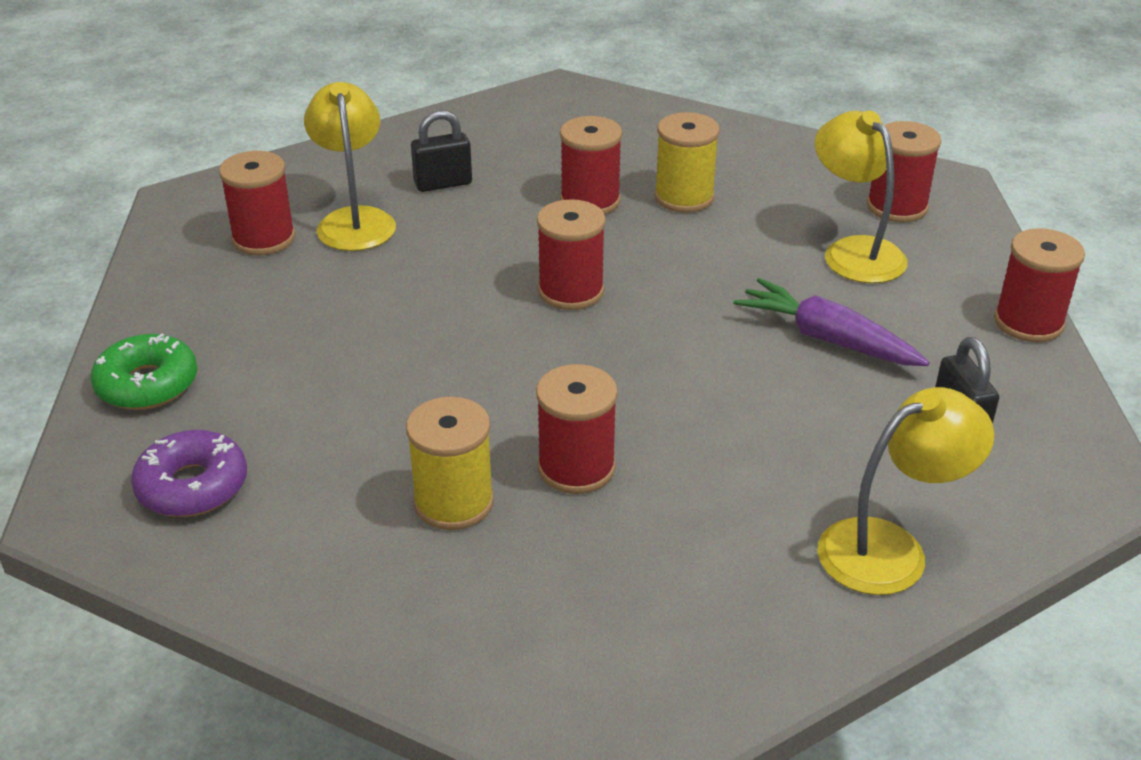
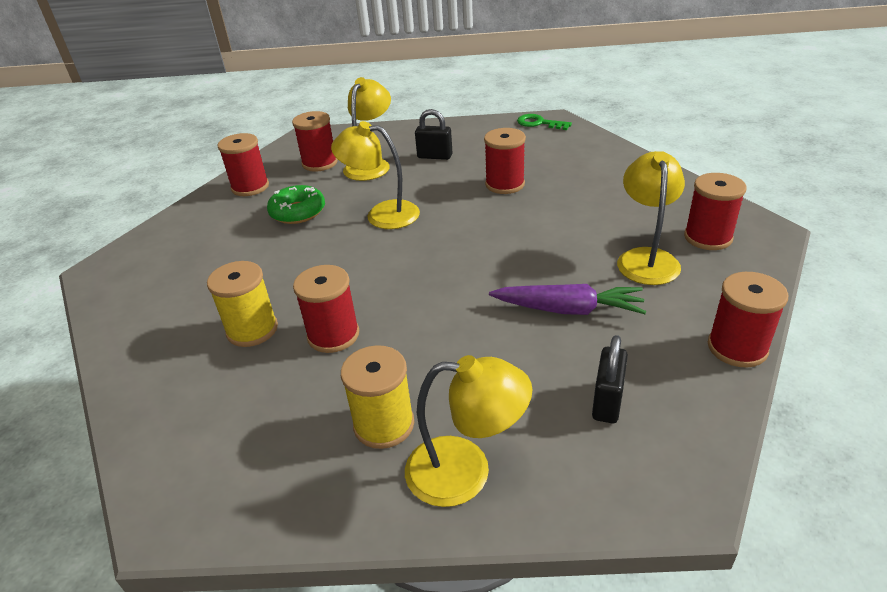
camera: 35 degrees right, 0 degrees up
(147, 384) = (194, 219): green donut -> green donut (298, 212)
(192, 486) = (155, 275): purple donut -> none
(459, 290) = (382, 214): none -> yellow lamp
(546, 98) = (539, 123): none -> green key
(571, 291) = (440, 232): red spool -> red spool (250, 187)
(684, 197) = (564, 196): yellow spool -> yellow spool (384, 424)
(827, 339) = (568, 309): purple carrot -> purple carrot turned 120 degrees clockwise

